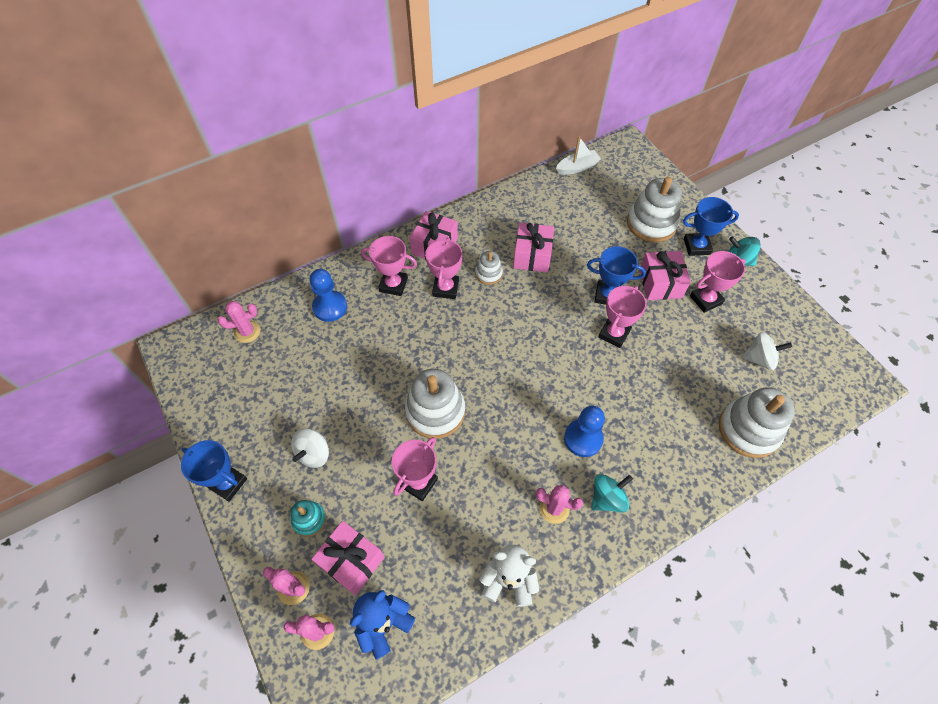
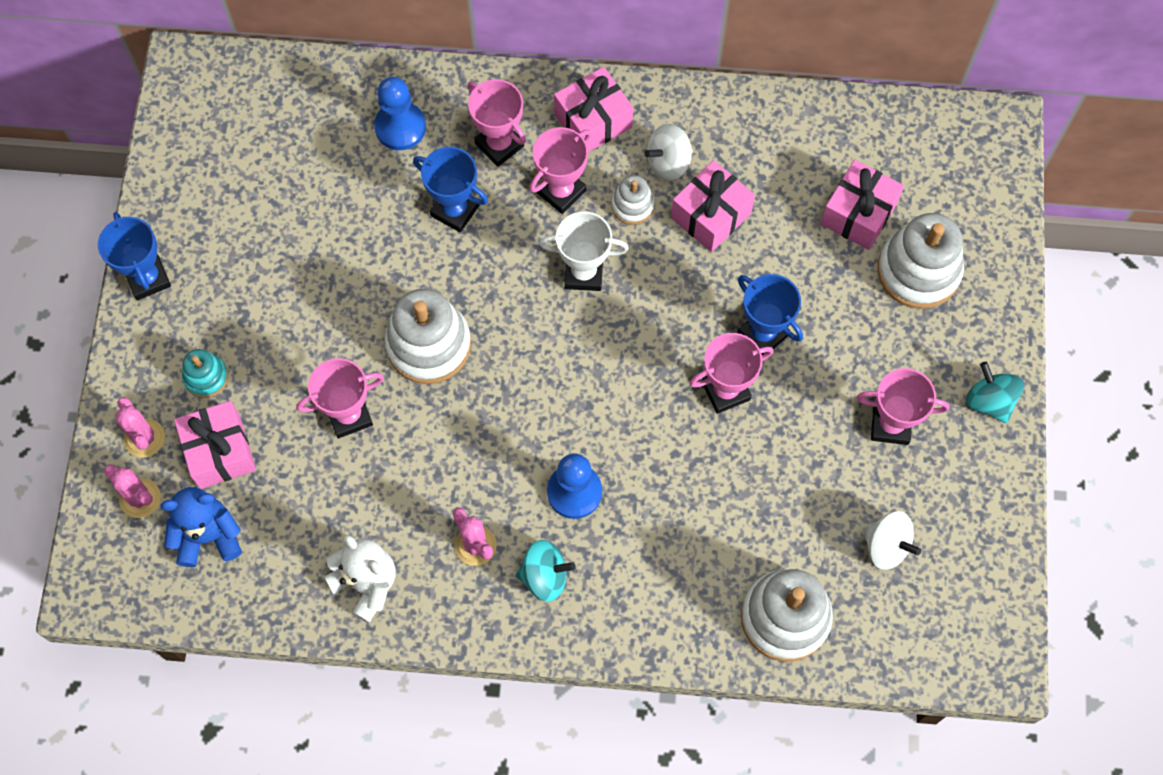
camera: 35 degrees right, 10 degrees up
(247, 332) = (282, 99): pink cactus -> none
(314, 453) = (259, 305): white spinning top -> white spinning top (668, 162)
(491, 321) = (583, 273): none -> white trophy
(577, 167) = (890, 118): white boat -> none
(660, 283) = (849, 363): pink gift -> pink gift (858, 214)
(696, 246) = (951, 344): blue trophy -> blue trophy (455, 210)

